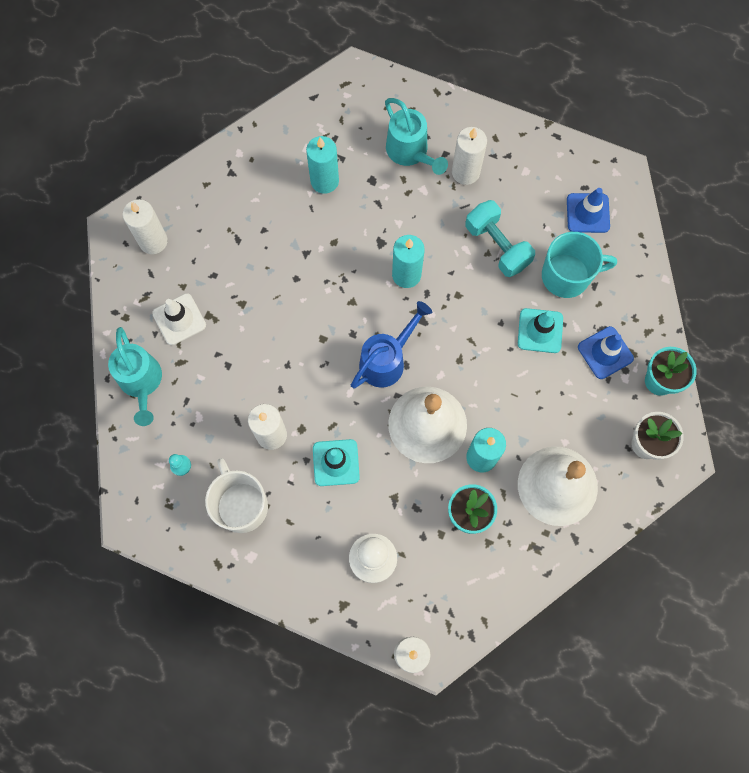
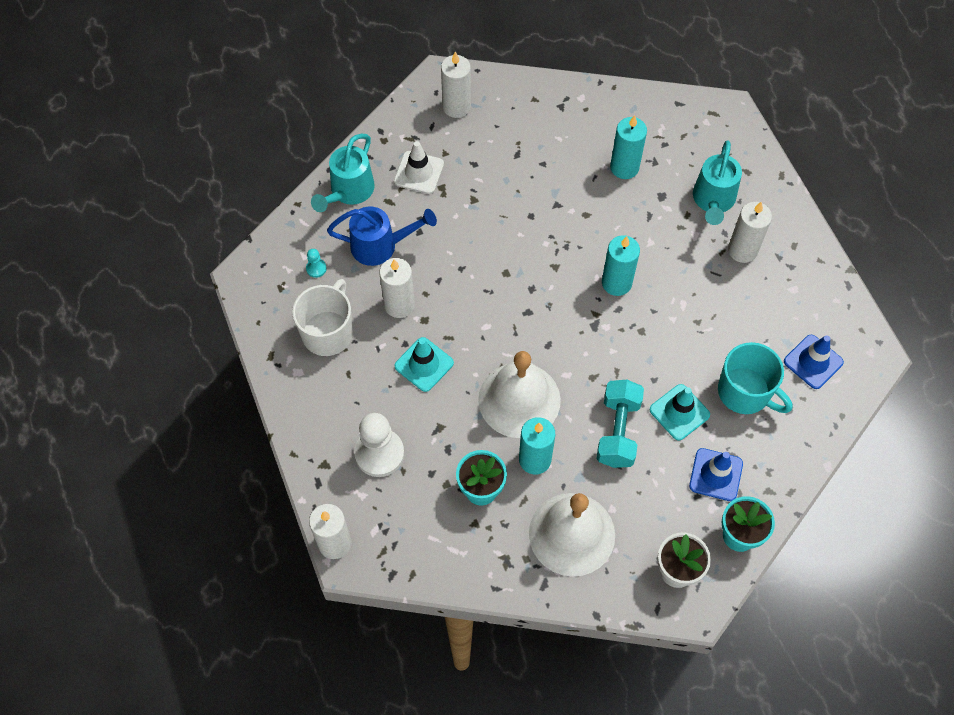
camera: 45 degrees right, 10 degrees down
(387, 360) = (537, 328): blue watering can -> blue watering can (381, 246)
(497, 246) = (711, 323): turquoise dumbbell -> turquoise dumbbell (618, 431)

